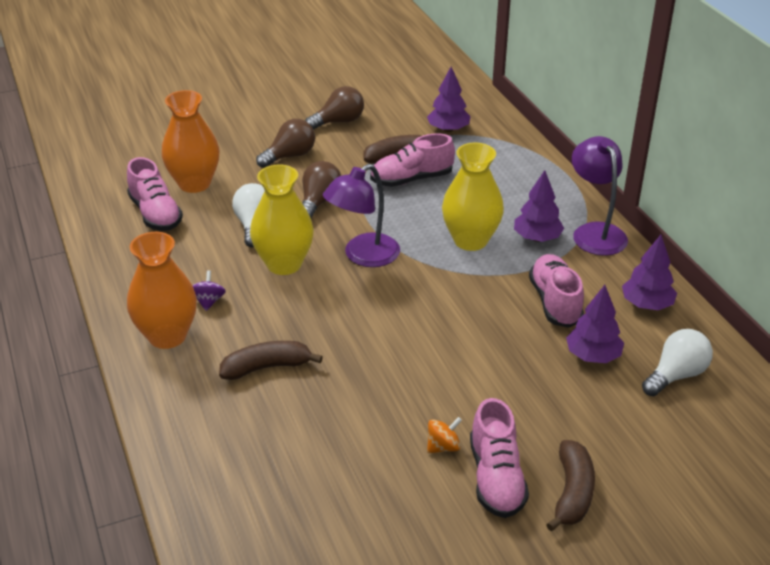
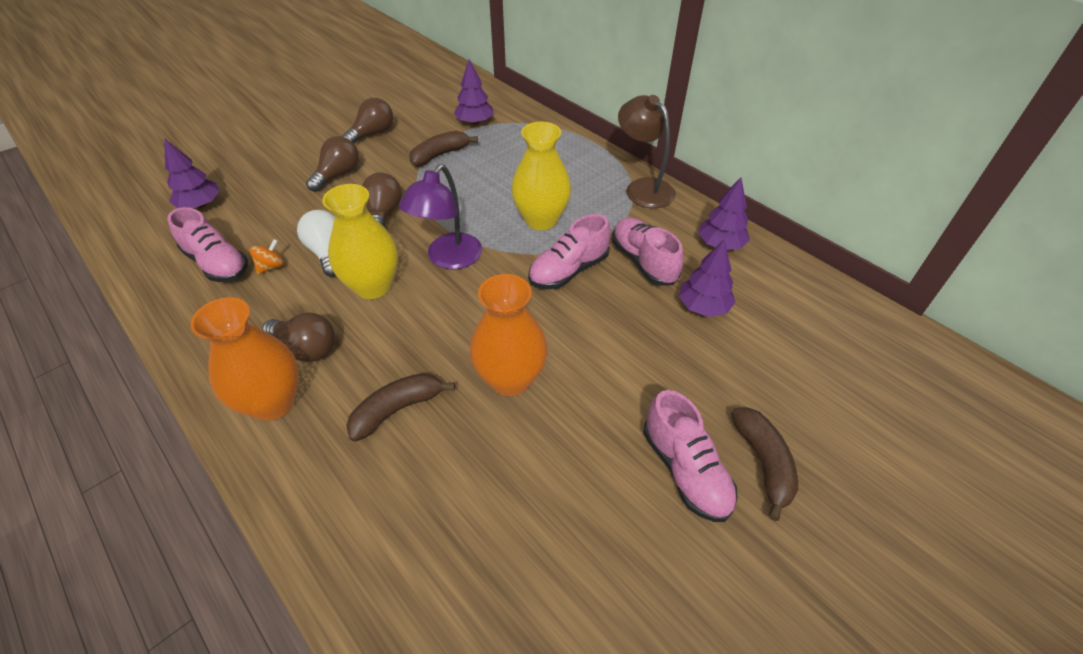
camera: 20 degrees left, 10 degrees up
(194, 184) = (250, 222): orange vase -> orange vase (510, 379)
(209, 301) = (307, 348): purple spinning top -> brown light bulb
(411, 179) = (462, 174): pink shoe -> pink shoe (569, 270)
(443, 447) = (617, 449): orange spinning top -> orange spinning top (271, 267)
(537, 238) = (597, 204): purple tree -> purple tree (200, 205)
(595, 232) = (643, 188): purple lamp -> brown lamp
(676, 375) = (781, 306): white light bulb -> none

